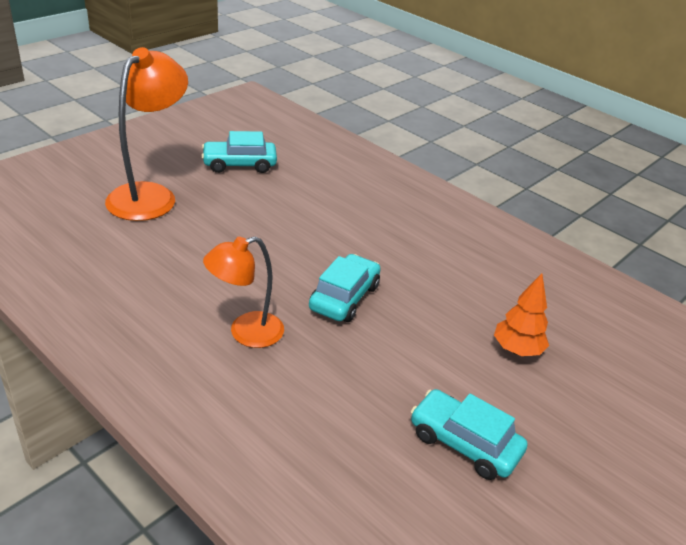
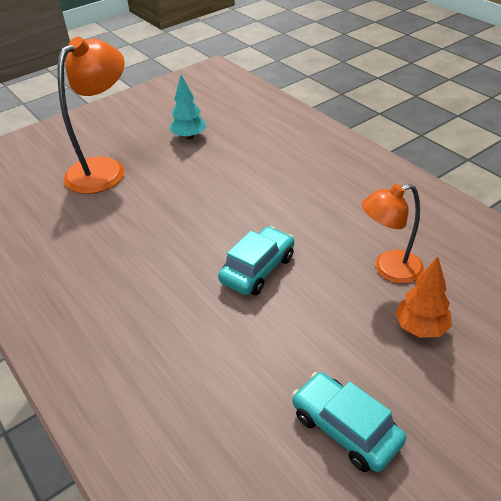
camera: 15 degrees right, 5 degrees up
(239, 164) = (189, 137): turquoise car -> turquoise tree
(246, 333) = (158, 304): orange lamp -> orange lamp (389, 269)

